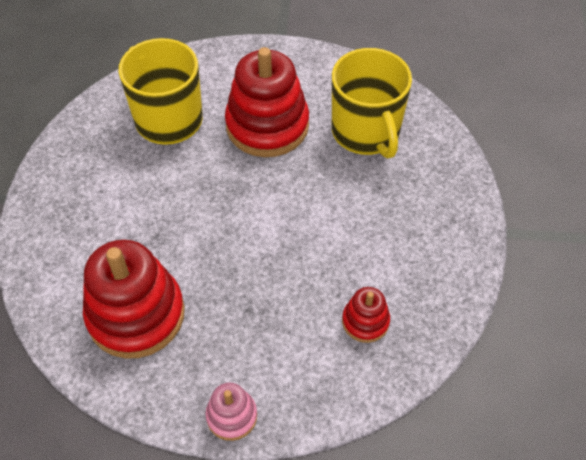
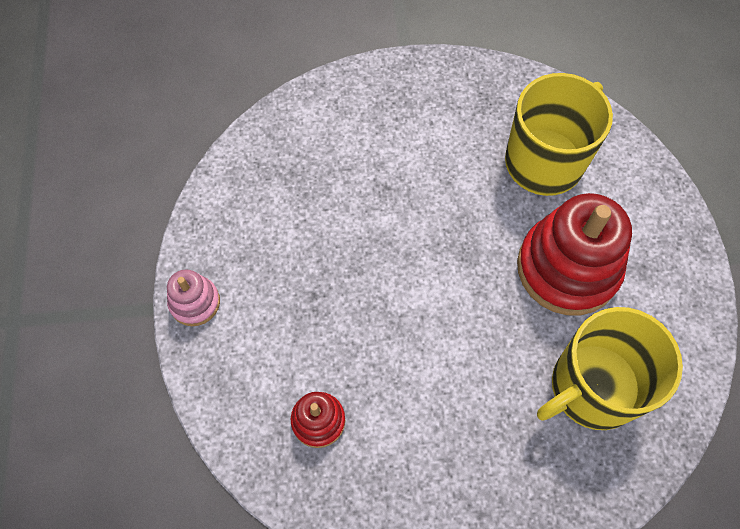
camera: 80 degrees right, 10 degrees up
(136, 314) = (292, 192): red stacking toy -> none

